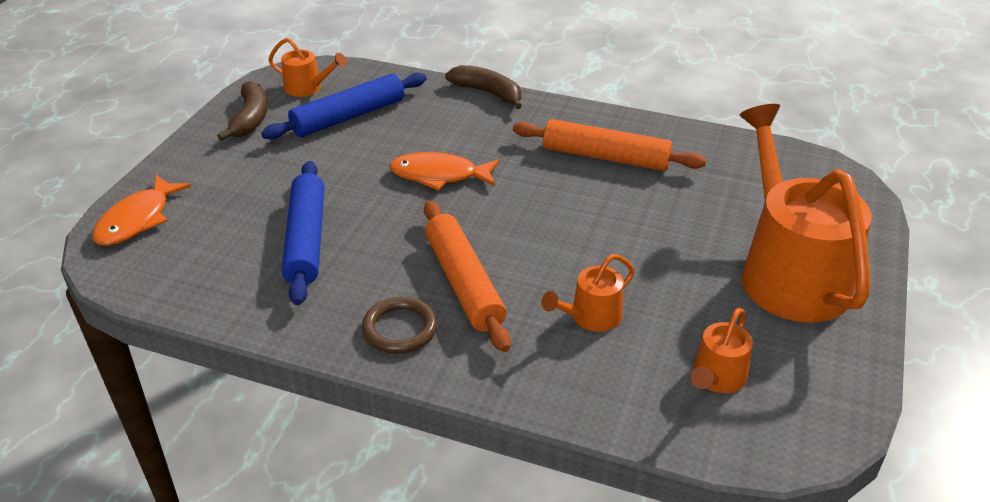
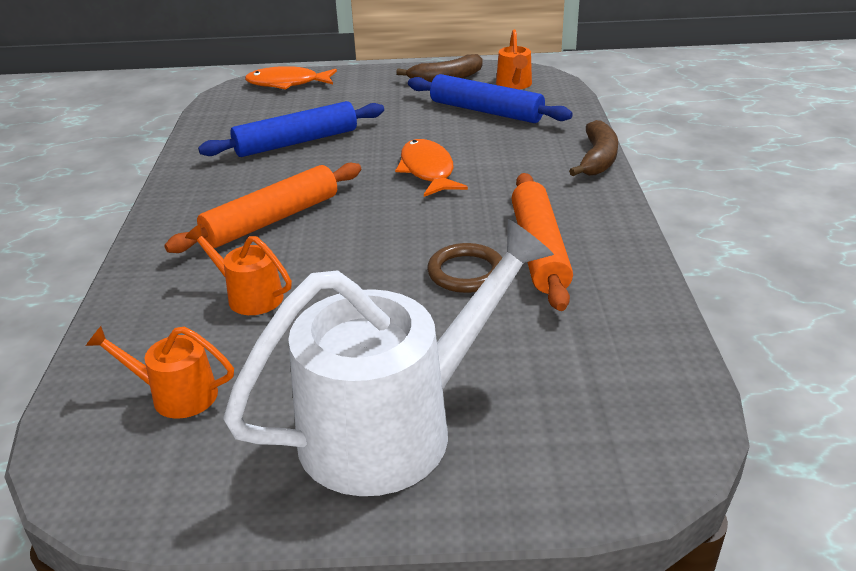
camera: 70 degrees right, 5 degrees down
(400, 329) = (199, 207): brown ring -> brown ring (466, 272)
(789, 273) = (393, 427): orange watering can -> white watering can

